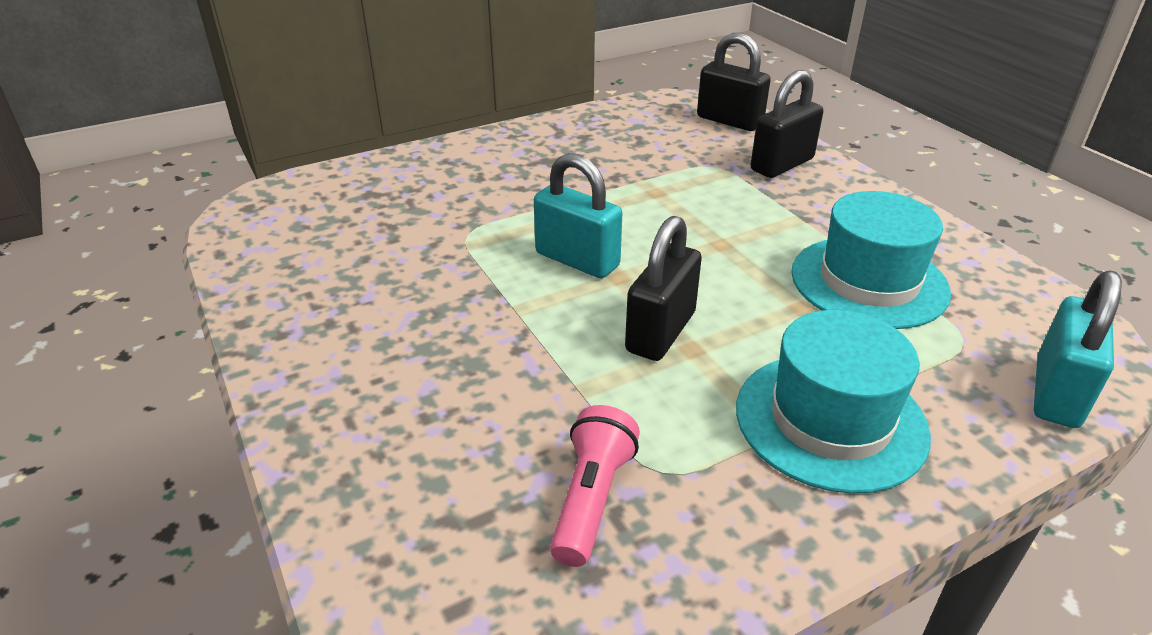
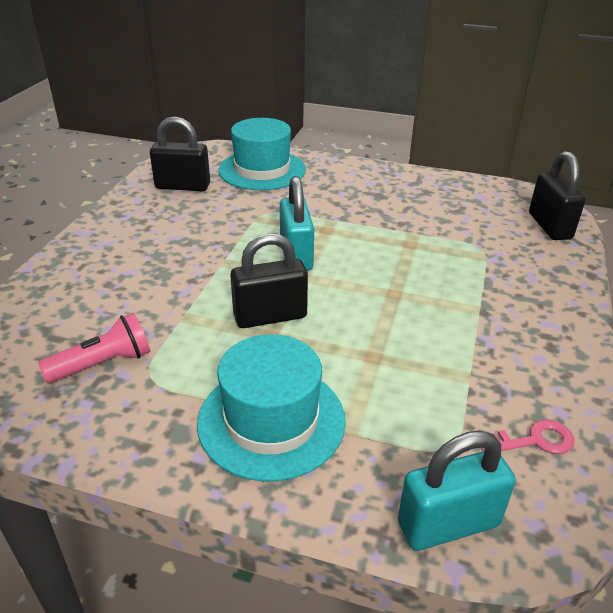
camera: 45 degrees right, 0 degrees up
(782, 165) = (534, 271): black padlock -> black padlock (183, 186)
(869, 282) = (450, 372): turquoise hat -> turquoise hat (262, 170)
(994, 294) = (534, 440): none -> pink key

